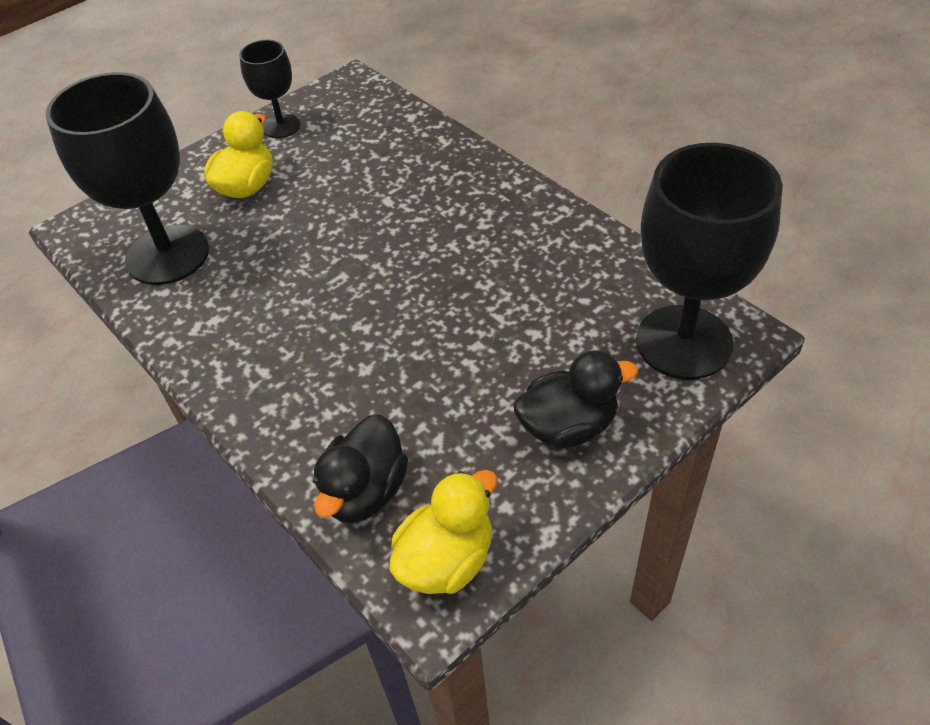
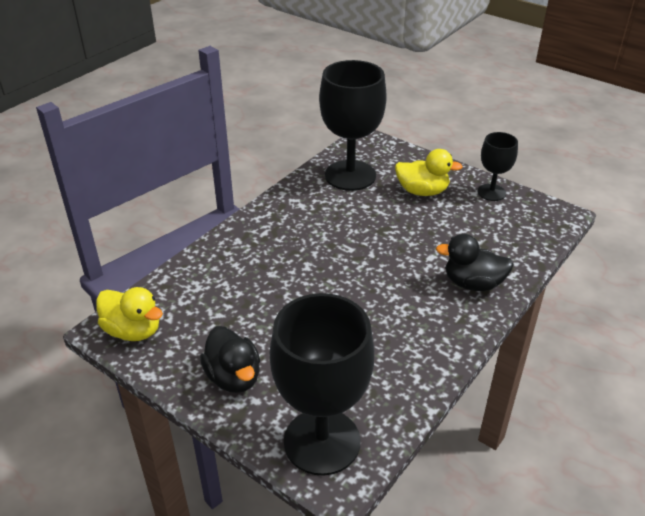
camera: 75 degrees right, 10 degrees down
(365, 491) = (180, 290): black duck -> black duck (473, 283)

